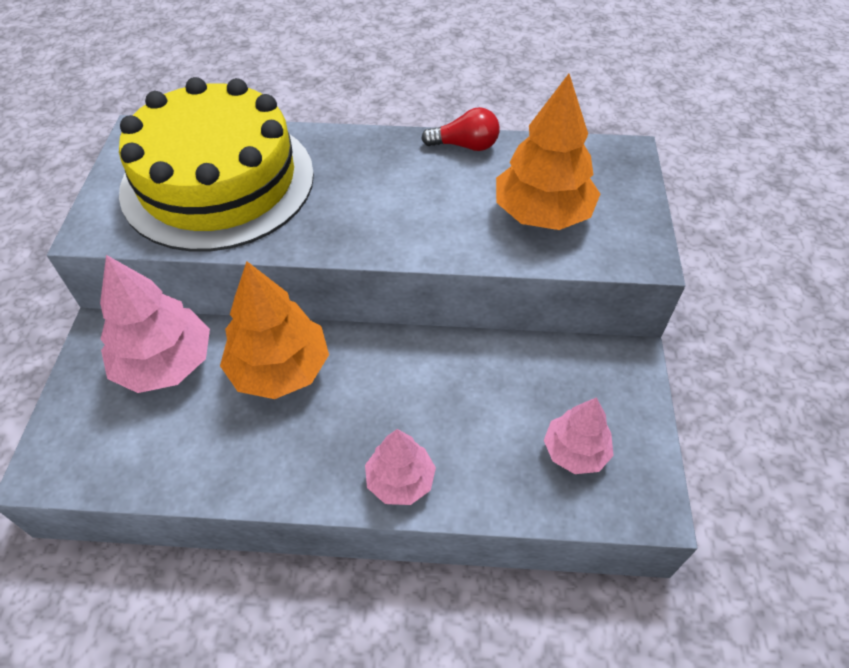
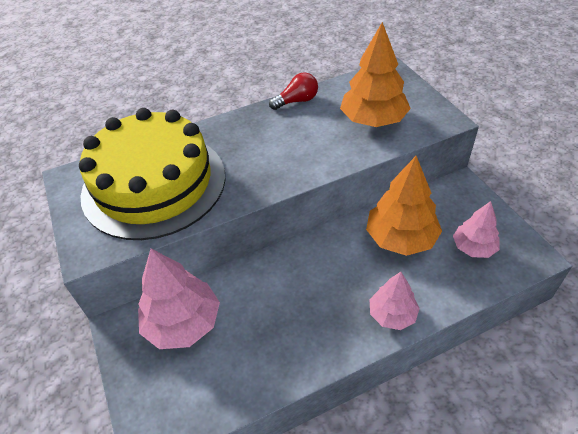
camera: 25 degrees left, 5 degrees down
(279, 369) = (264, 288): orange tree -> orange tree (400, 238)

